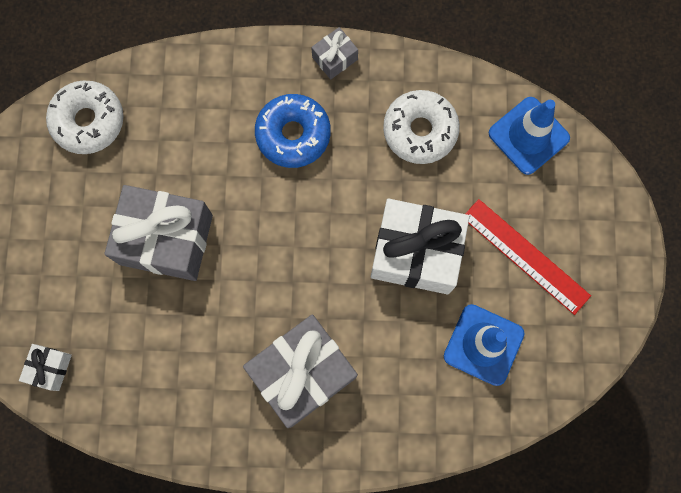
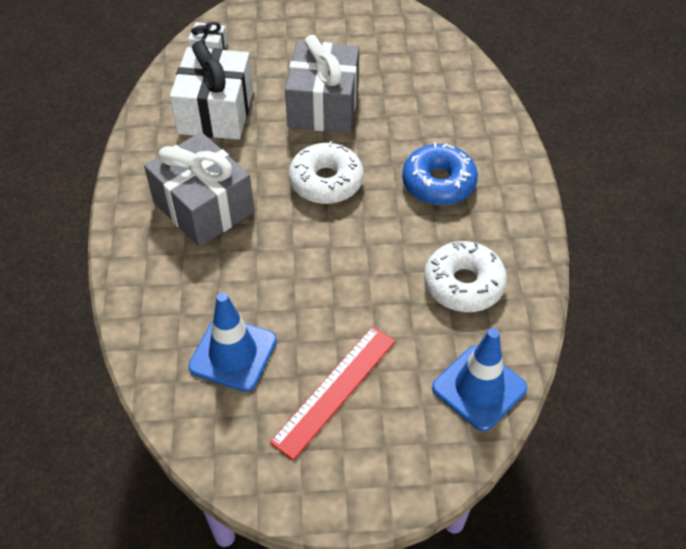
camera: 85 degrees right, 25 degrees down
(88, 121) = (423, 49): white donut -> white donut (326, 181)
(335, 58) = (526, 209): grey gift -> none
(416, 252) = (329, 288): white gift -> white gift (216, 112)

